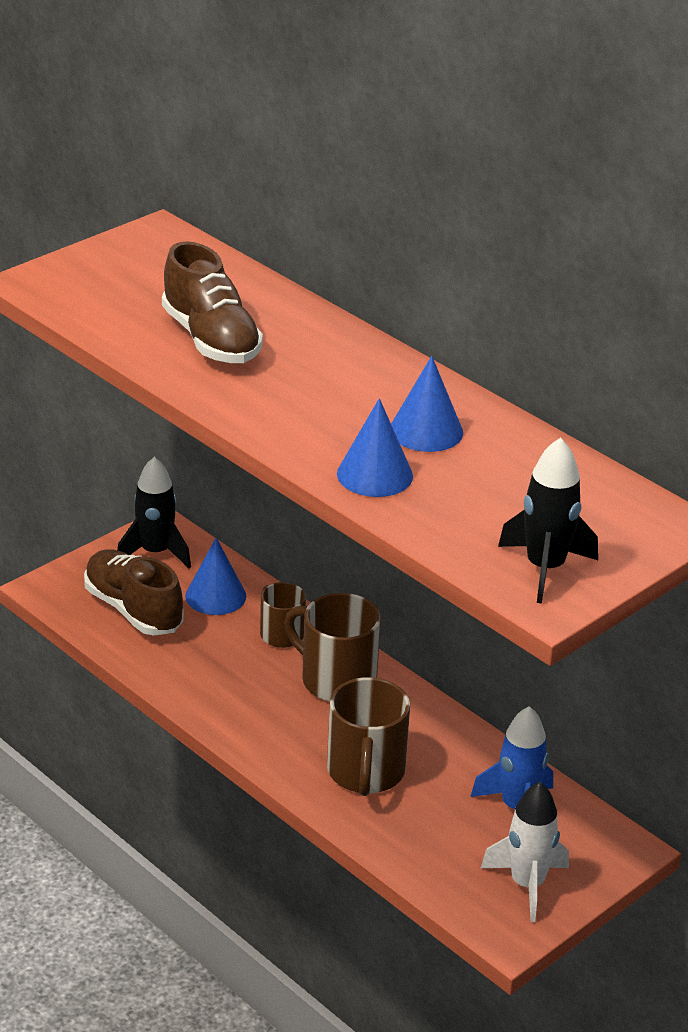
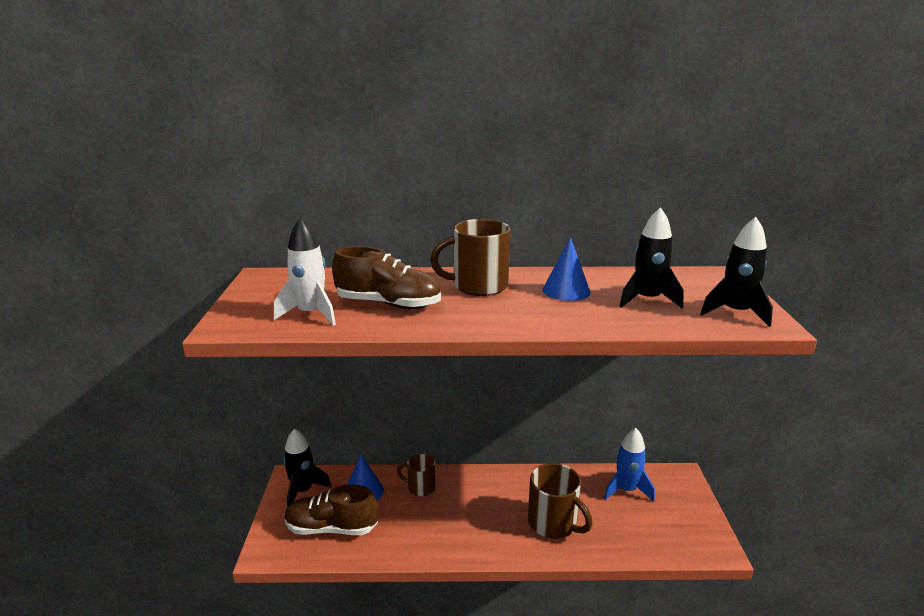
camera: 45 degrees left, 10 degrees down
(336, 680) = (476, 490): brown mug -> brown mug (478, 286)
(374, 475) = (591, 317): blue cone -> none
(487, 495) = (647, 300): none -> black rocket
(527, 884) = (685, 520): white rocket -> white rocket (311, 314)

